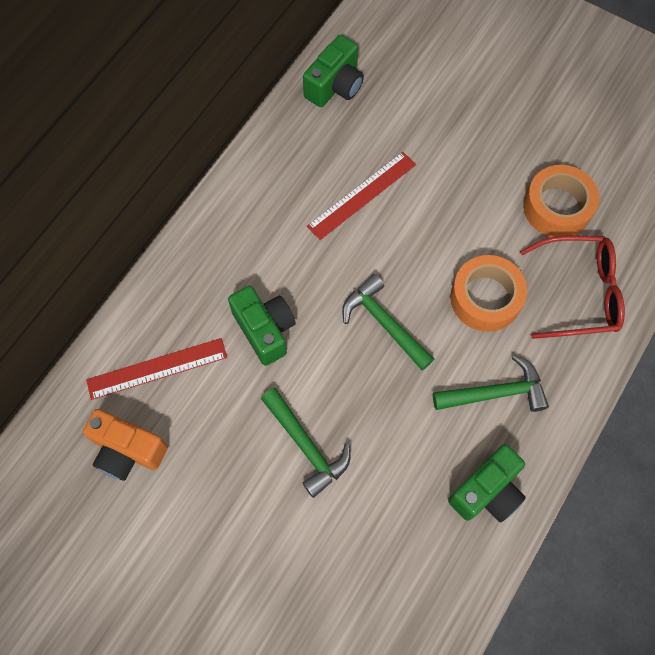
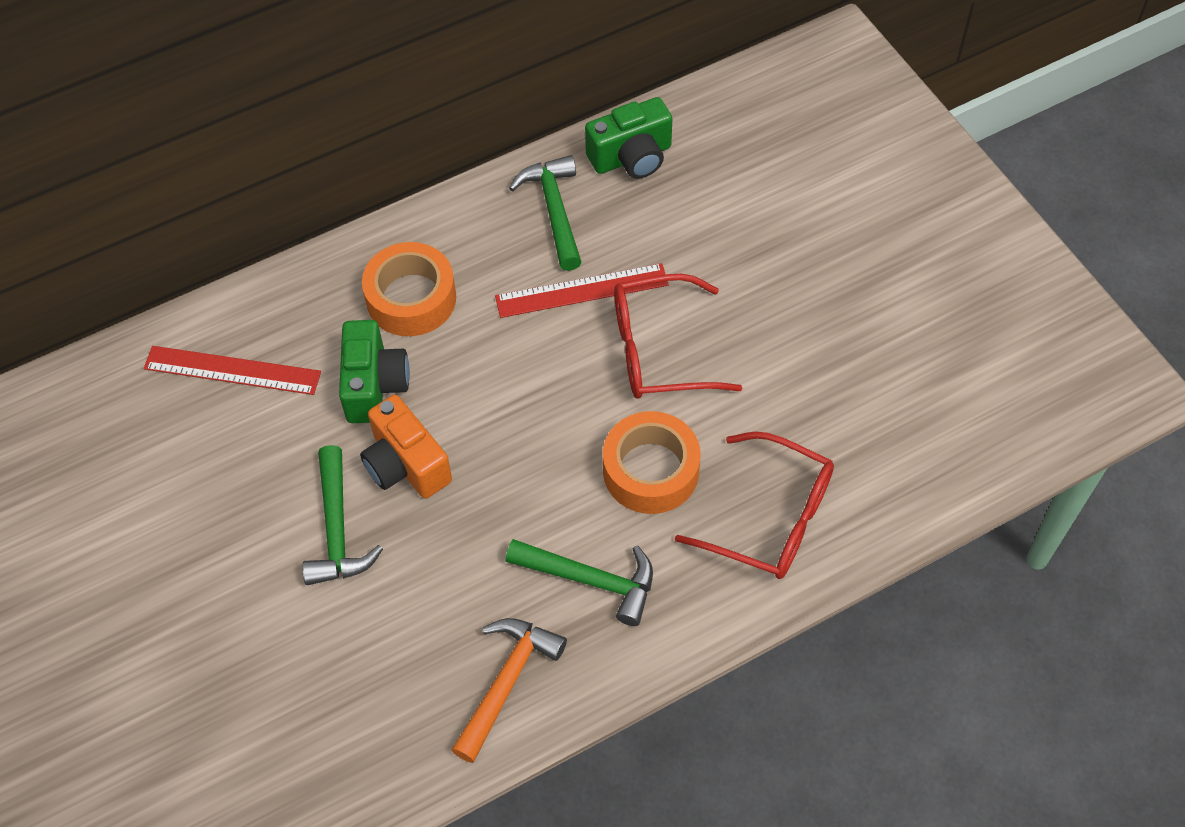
camera: 30 degrees right, 10 degrees down
(127, 450) = (146, 439): orange camera -> orange camera (406, 464)
(384, 322) = (513, 441): green hammer -> green hammer (554, 210)
(438, 213) = (658, 350): none -> red glasses
(487, 491) = (507, 682): green camera -> orange hammer
(557, 207) = (810, 410): orange tape -> orange tape (411, 298)

